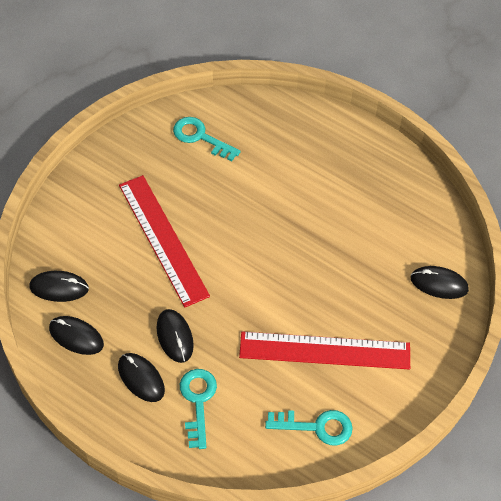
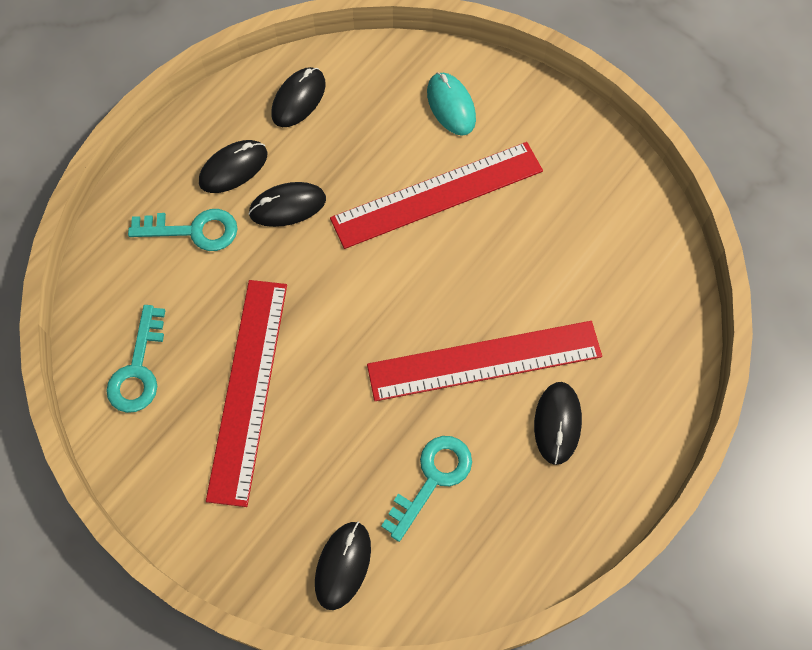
camera: 95 degrees right, 10 degrees up
(59, 288) = (369, 80): black mouse -> black mouse (557, 423)
(85, 232) = (451, 106): none -> turquoise mouse
(200, 137) = (613, 245): turquoise key -> turquoise key (432, 479)
(290, 209) = (484, 360): none -> red ruler

